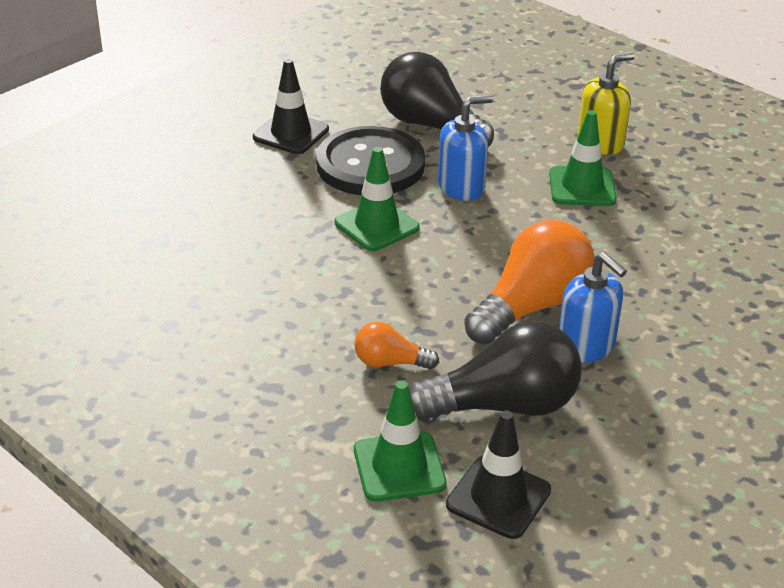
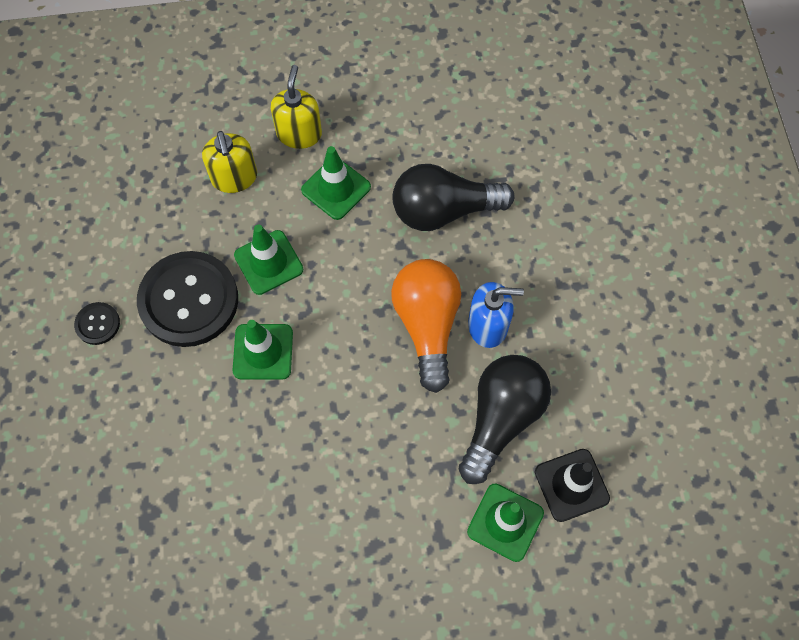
camera: 50 degrees left, 30 degrees up
(291, 133) = (97, 324): black traffic cone -> black button
(390, 362) = (409, 454): orange light bulb -> none
(430, 126) = (178, 222): black light bulb -> black light bulb (443, 210)
(461, 187) = (268, 262): blue soap dispenser -> green traffic cone
(510, 132) = (234, 178): none -> yellow soap dispenser

